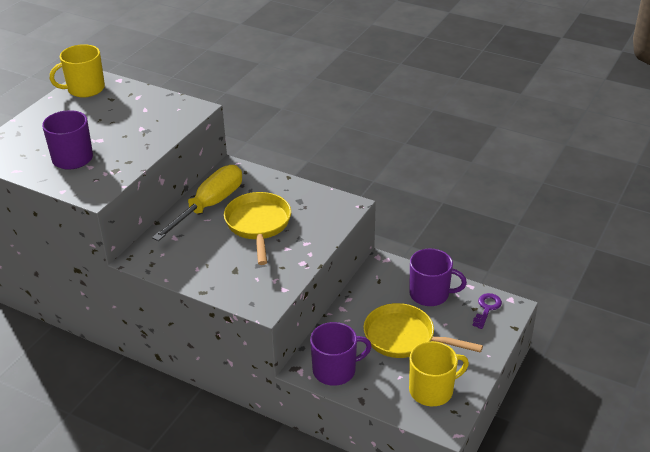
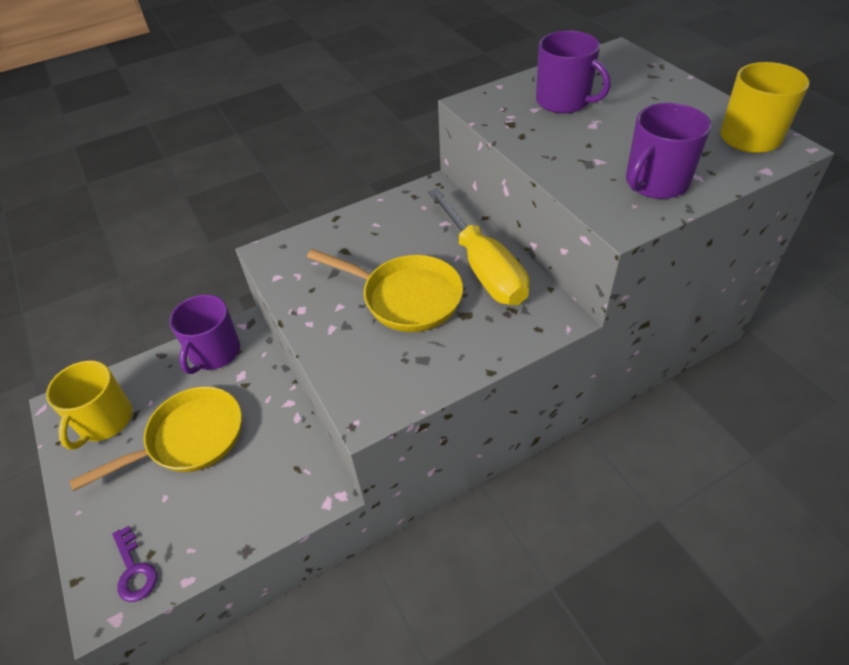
camera: 125 degrees right, 10 degrees up
(430, 294) = (222, 515): purple mug -> purple mug (655, 182)

